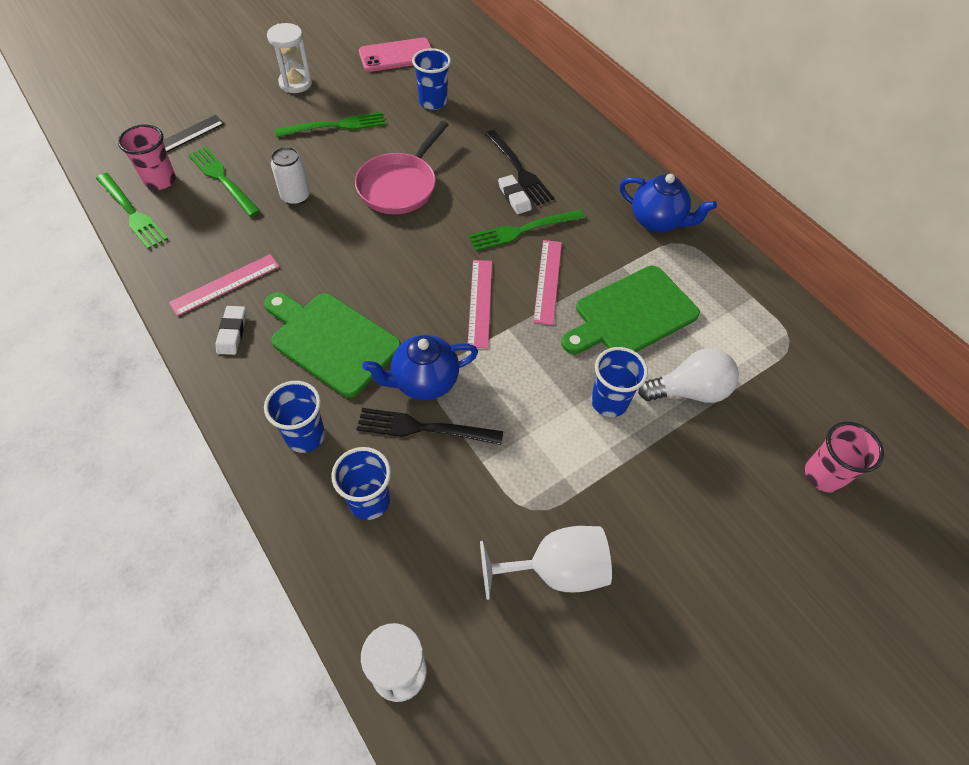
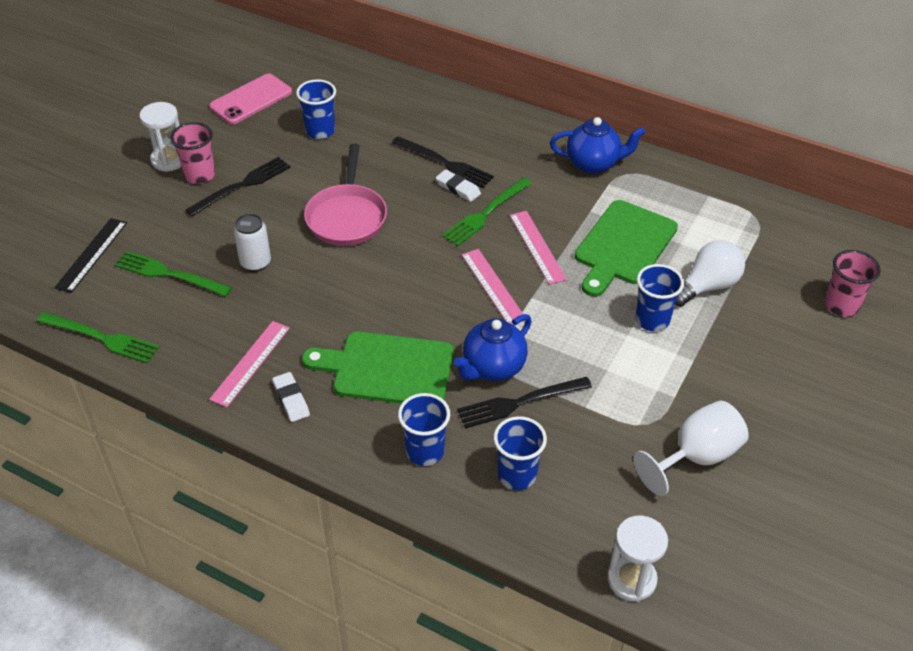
camera: 25 degrees left, 10 degrees down
(160, 181) = (105, 299): pink cup -> pink cup (200, 175)
(336, 125) = (243, 185): green fork -> black fork

